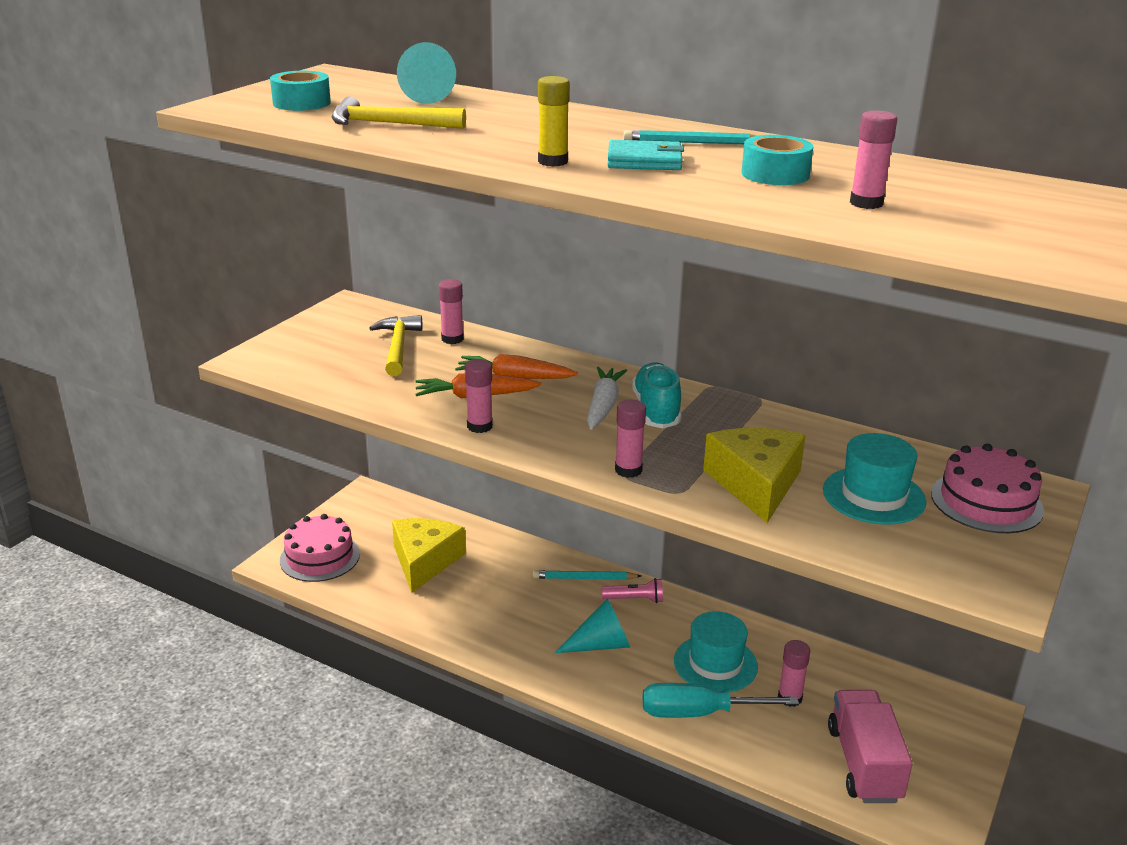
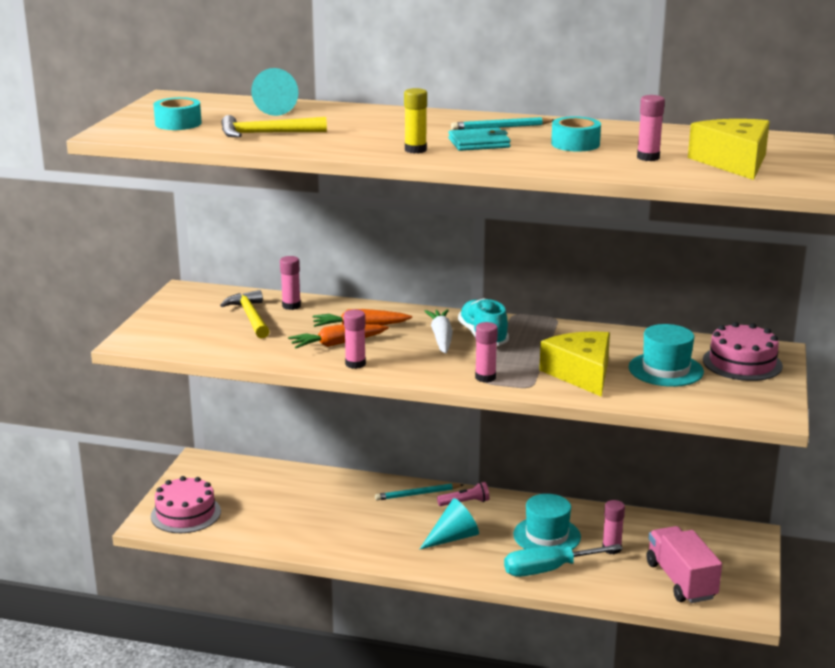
camera: 15 degrees left, 5 degrees down
(424, 561) = (278, 503): yellow cheese -> yellow cheese (733, 162)

